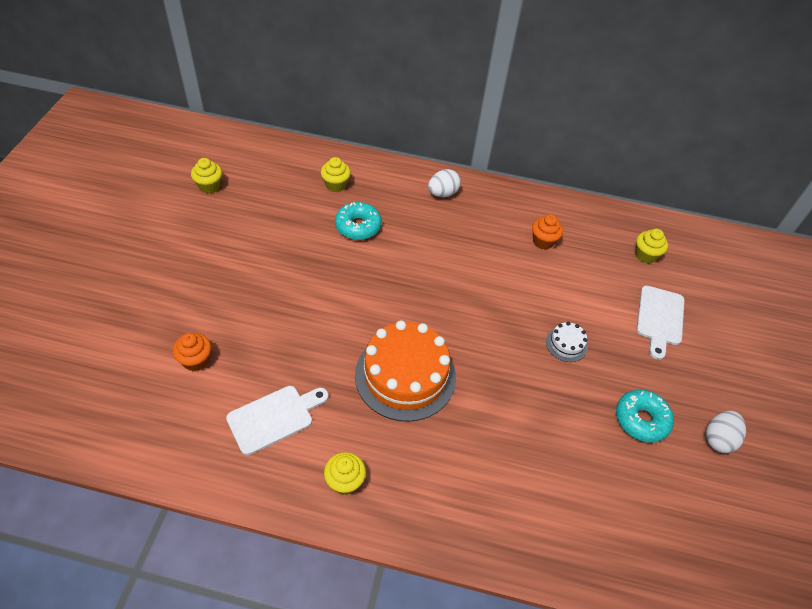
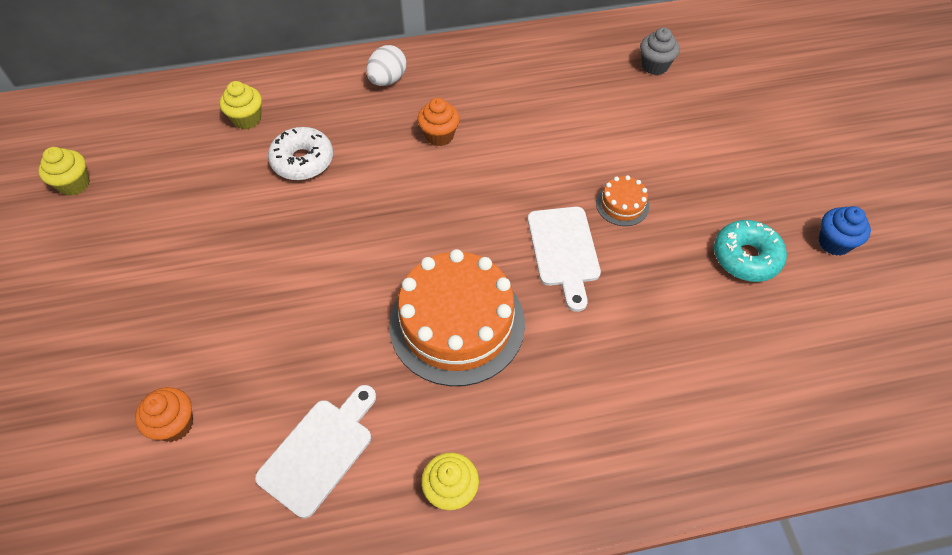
camera: 20 degrees left, 5 degrees up
(358, 226) = (303, 161): turquoise donut -> white donut
(543, 241) = (535, 93): orange cupcake -> orange cupcake (439, 136)
(566, 344) = (622, 204): white cake -> orange cake
(645, 255) = (655, 66): yellow cupcake -> grey cupcake
(659, 318) = (706, 132): white cutting board -> white cutting board (564, 251)
(718, 439) = (834, 243): white egg -> blue cupcake

